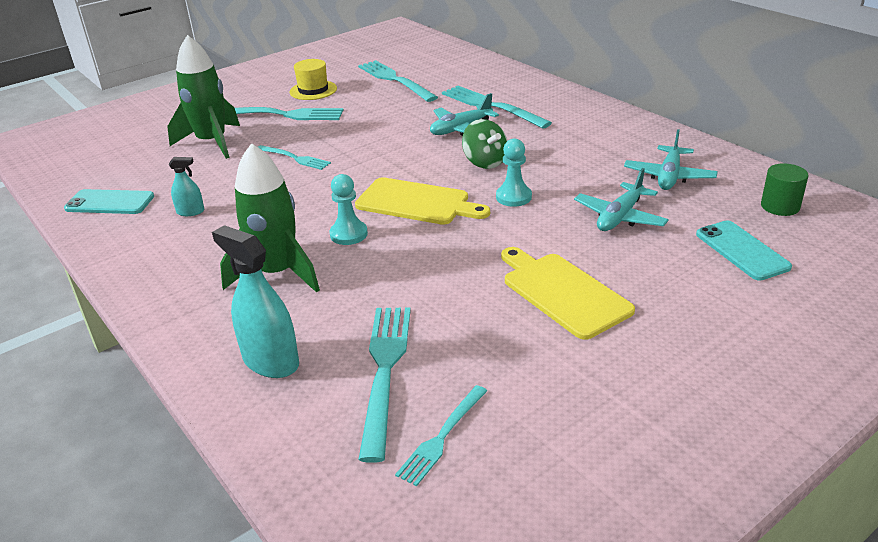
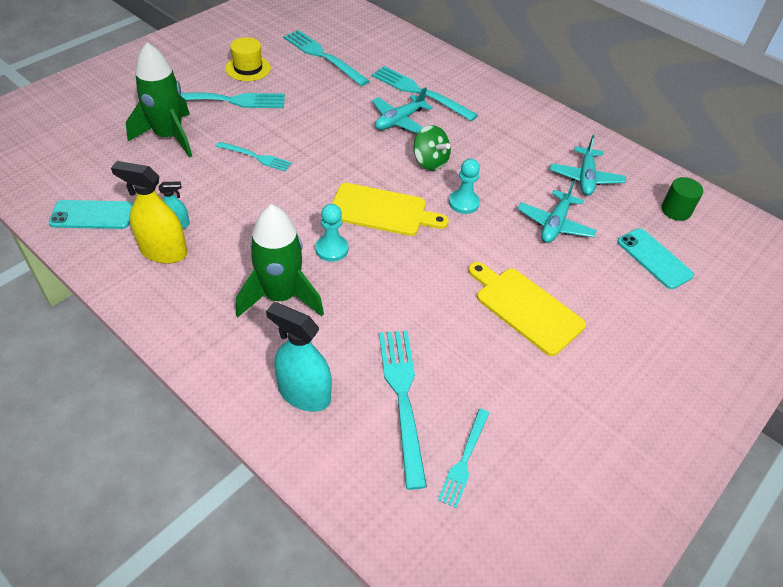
camera: 15 degrees left, 15 degrees up
(168, 233) = (163, 252): none -> yellow spray bottle

